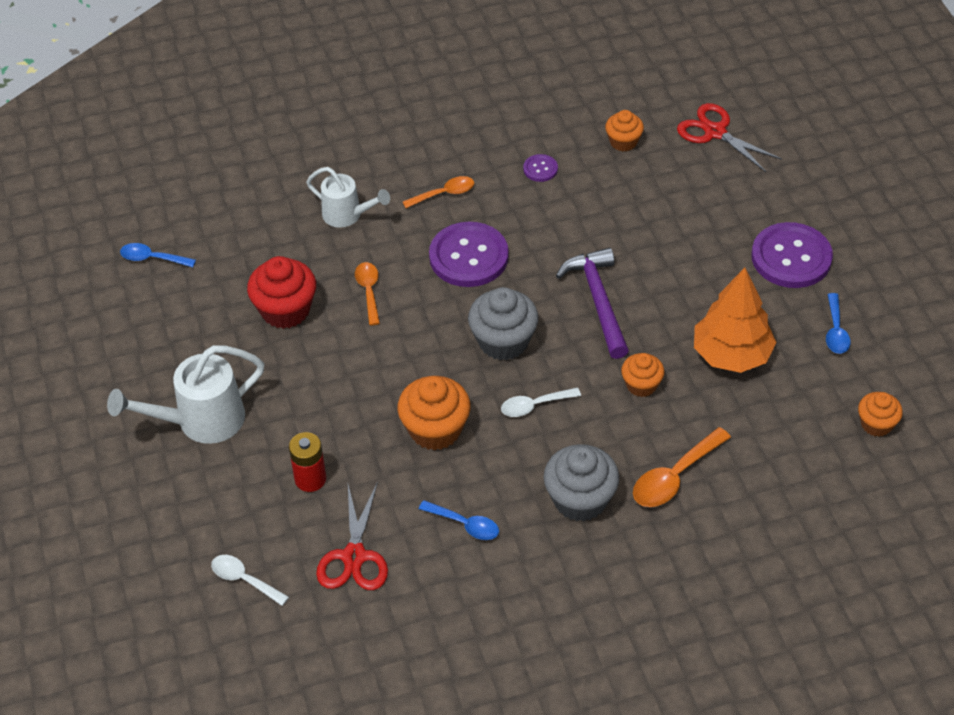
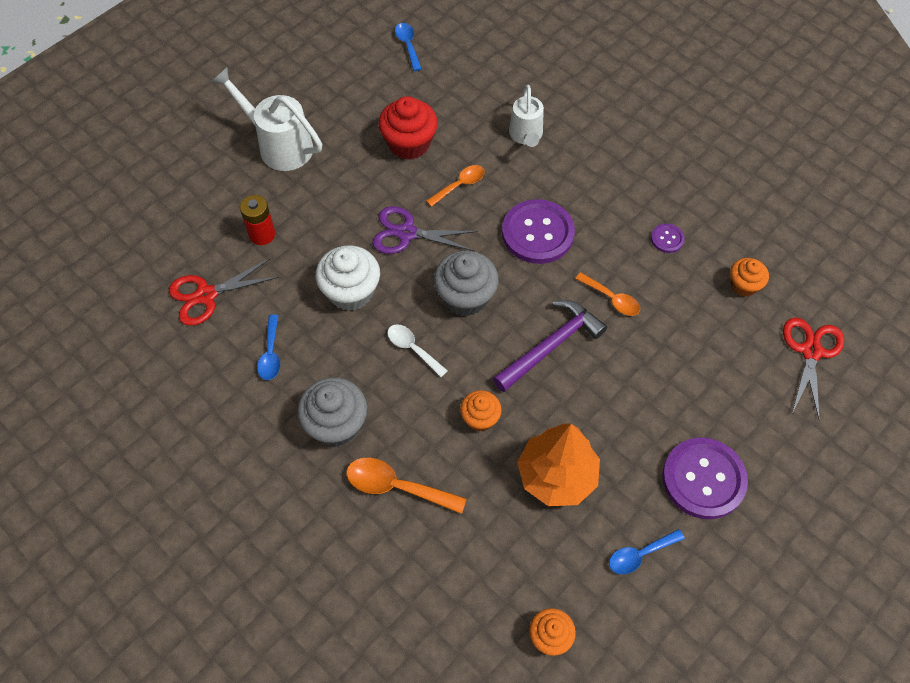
camera: 60 degrees right, 10 degrees up
(244, 579) = (155, 238): white spoon -> none
(396, 357) = (406, 233): none -> purple scissors
(435, 429) = (351, 291): orange cupcake -> white cupcake
(444, 194) = (592, 186): orange spoon -> orange spoon (612, 299)

